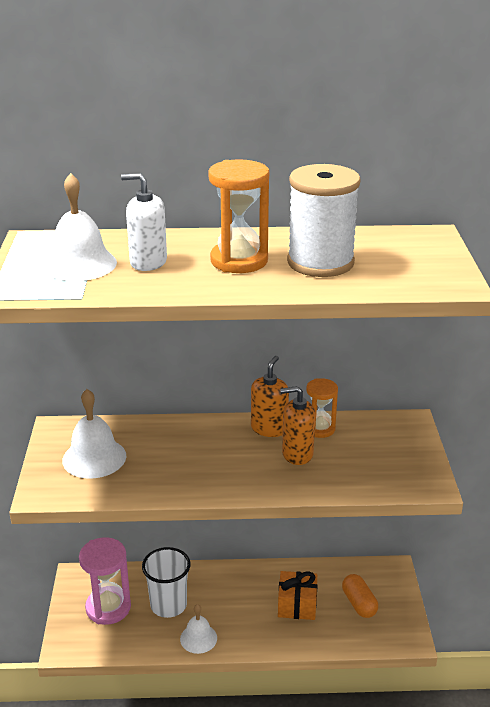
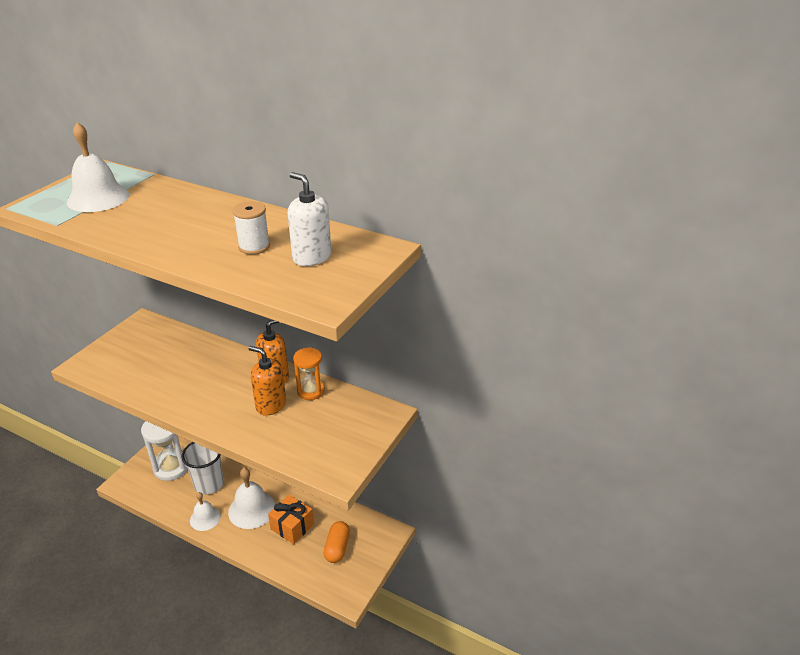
camera: 30 degrees right, 5 degrees up
(94, 458) = (139, 352): white bell -> white bell (252, 509)
(108, 607) = (171, 467): pink hourglass -> white hourglass
(148, 262) = (140, 209): white soap dispenser -> white soap dispenser (312, 257)
(239, 261) = (200, 227): orange hourglass -> none
(320, 262) = (254, 246): white spool -> white spool, size x0.51

